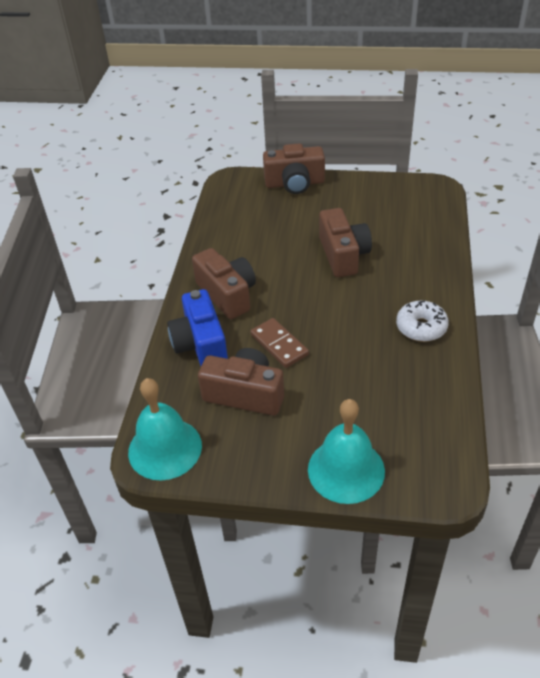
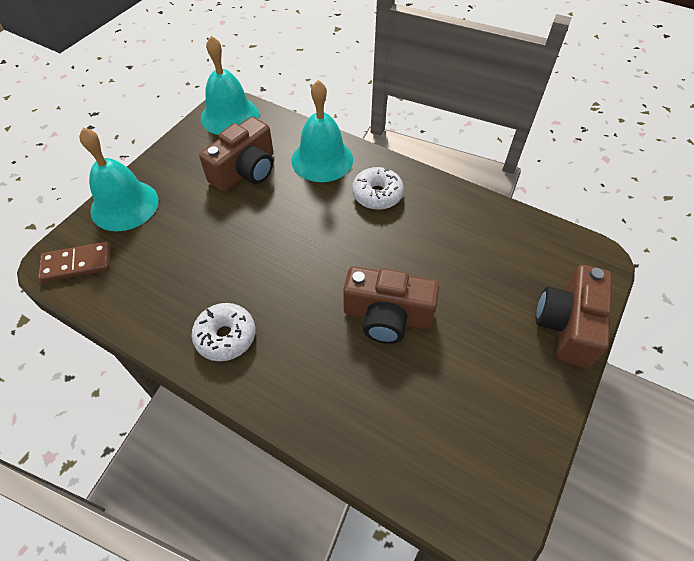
camera: 110 degrees right, 10 degrees up
(200, 344) = (322, 159): blue camera -> turquoise bell
(227, 294) = (377, 194): brown camera -> white donut
(279, 345) = (284, 210): brown domino -> brown domino (77, 264)

